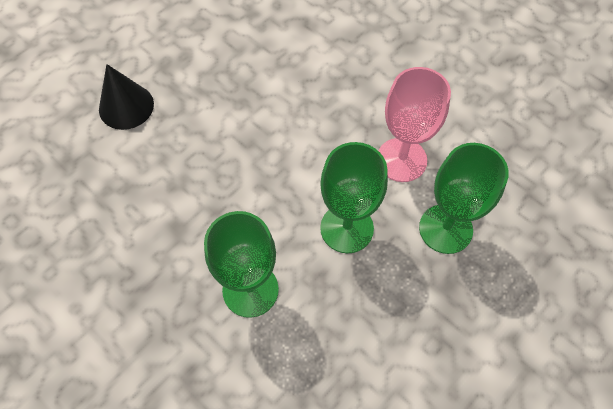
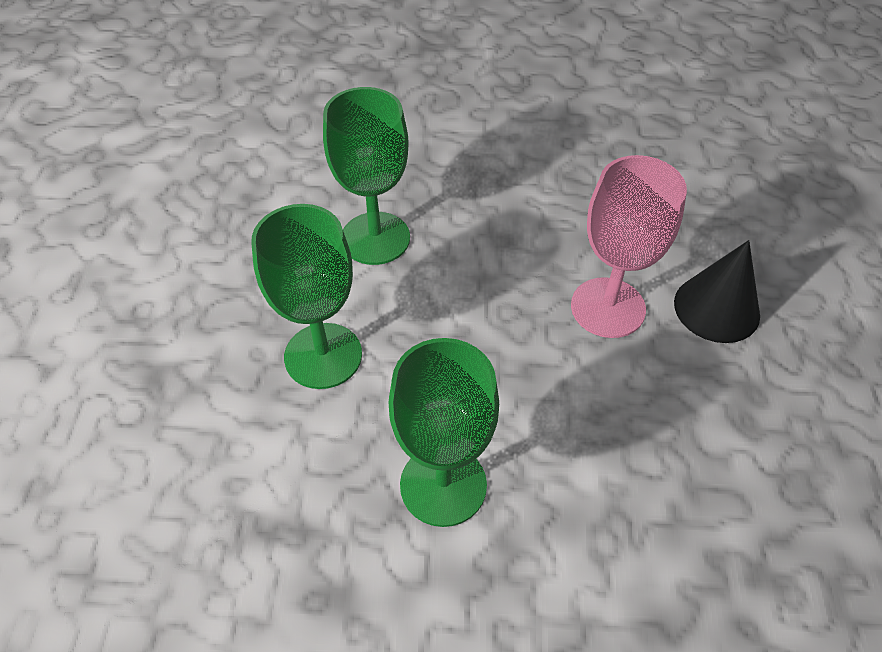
camera: 140 degrees right, 10 degrees down
(401, 160) = (316, 490): pink goblet -> pink goblet (608, 307)
(445, 229) = (195, 437): green goblet -> green goblet (443, 485)

